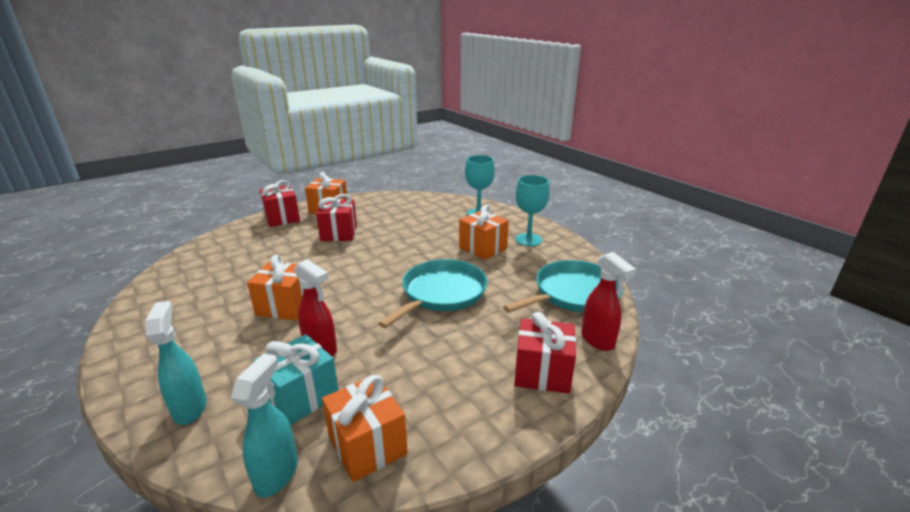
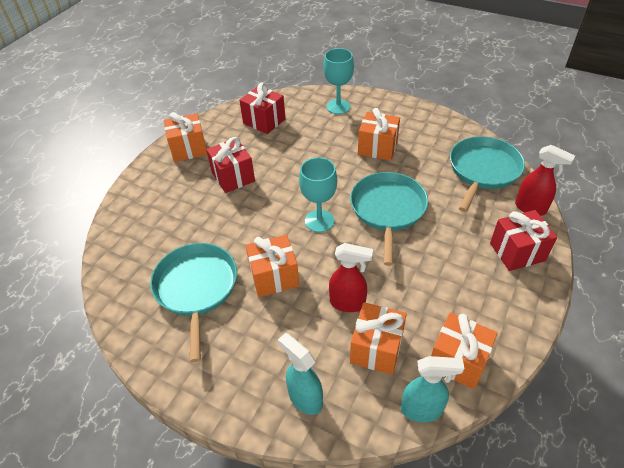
camera: 25 degrees left, 20 degrees up
(219, 292) = (196, 288): none -> turquoise pan
(277, 474) = (422, 410): turquoise spray bottle -> turquoise spray bottle turned 105 degrees clockwise
(282, 218) = (153, 178): red gift -> red gift (264, 121)
(301, 396) = (376, 348): turquoise gift -> orange gift
(528, 240) = (406, 124): turquoise goblet -> turquoise goblet (319, 221)

